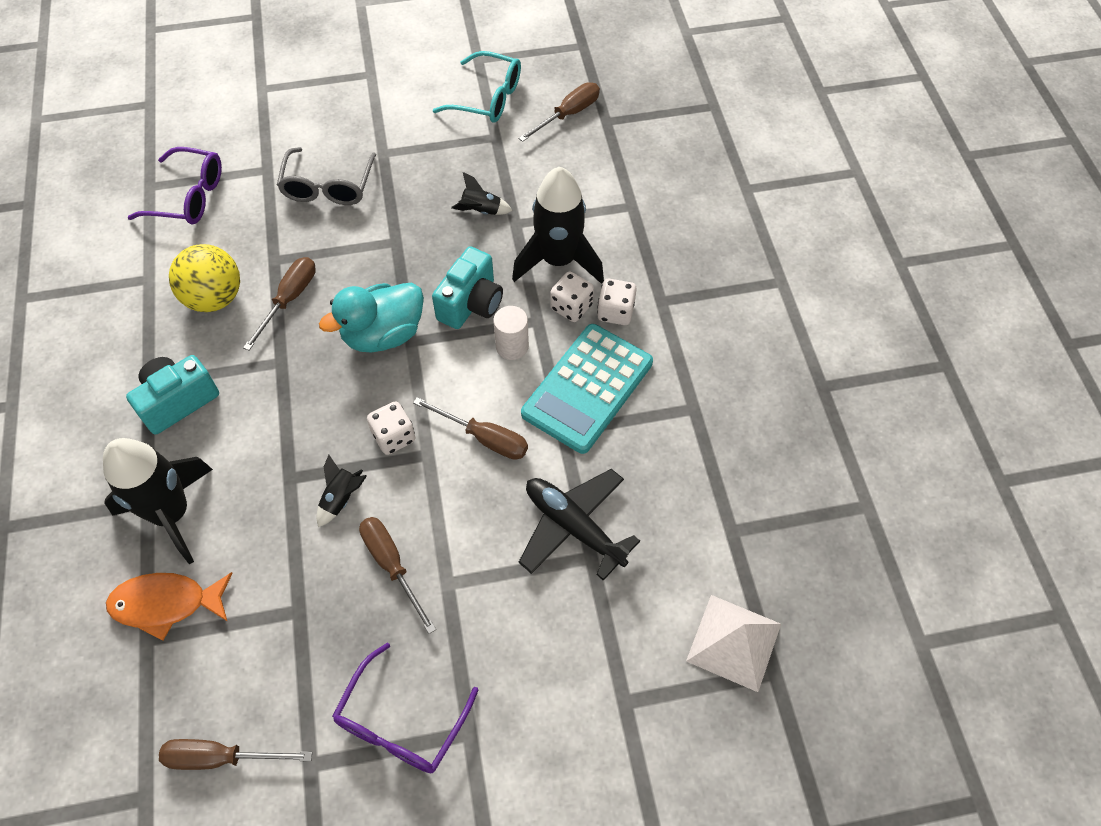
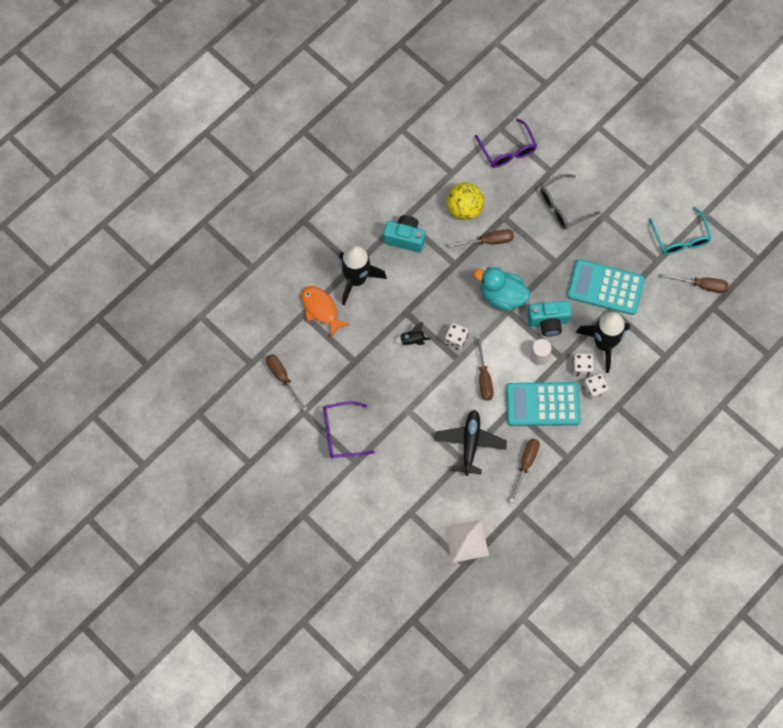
camera: 55 degrees right, 10 degrees up
(392, 565) = (399, 383): brown screwdriver -> brown screwdriver (525, 464)
(481, 211) = (605, 288): black rocket -> turquoise calculator

